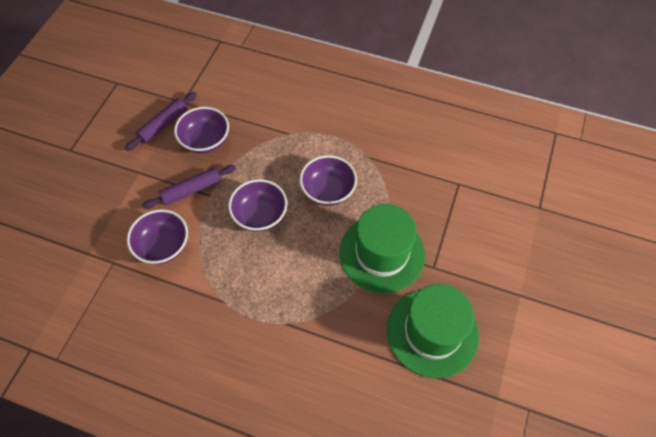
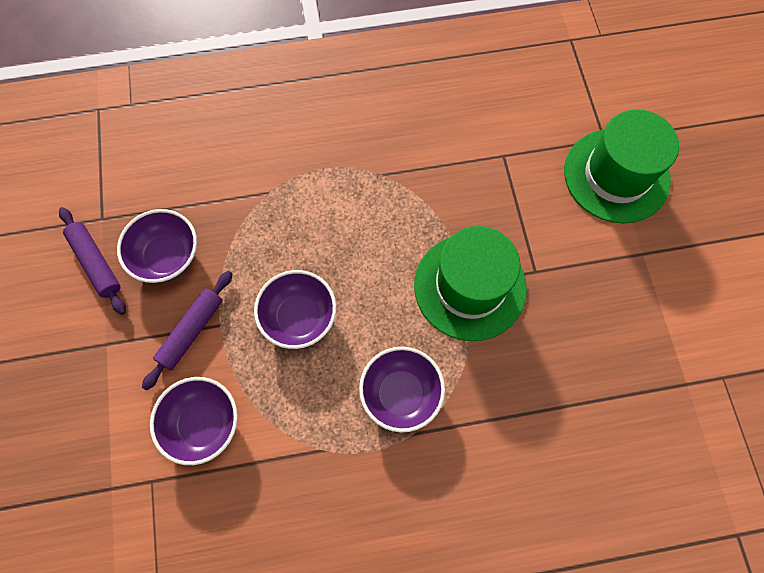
camera: 30 degrees left, 10 degrees up
(163, 125) = (96, 263): purple rolling pin -> purple rolling pin turned 45 degrees counterclockwise
(328, 191) = (361, 242): purple bowl -> purple bowl (401, 394)
(432, 332) = (579, 349): green hat -> green hat (616, 175)

